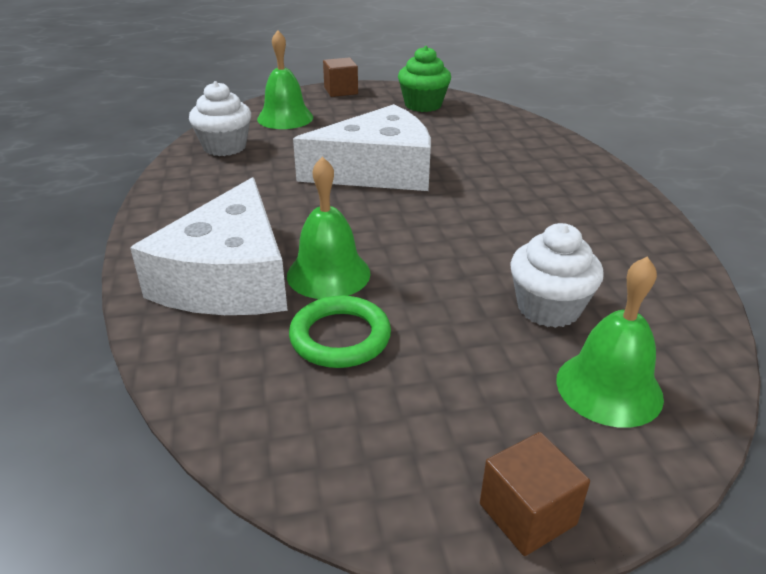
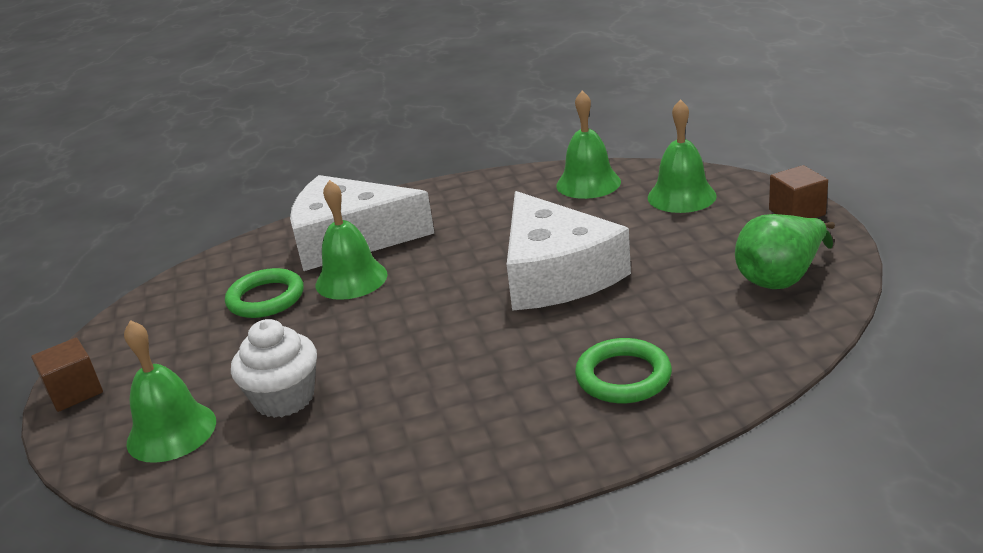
camera: 90 degrees right, 5 degrees down
(224, 147) = (588, 183): white cupcake -> green bell
(423, 105) = (781, 278): green cupcake -> green pear
(527, 158) = (623, 376): none -> green ring

